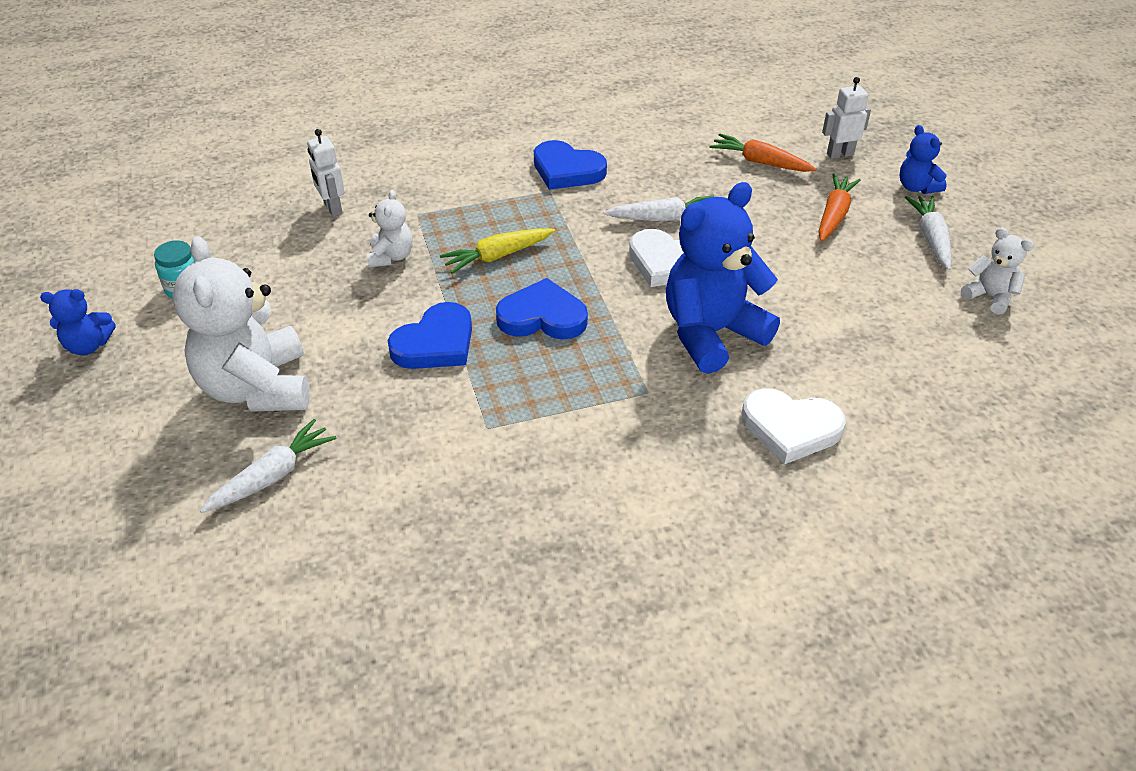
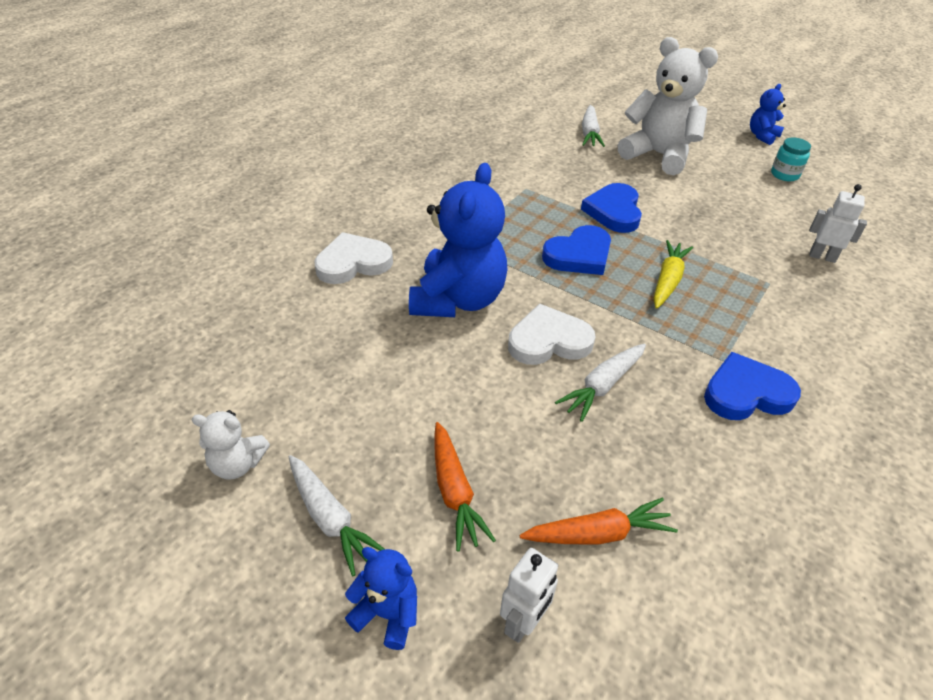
camera: 140 degrees right, 0 degrees up
(391, 257) = (726, 245): white teddy bear -> none

